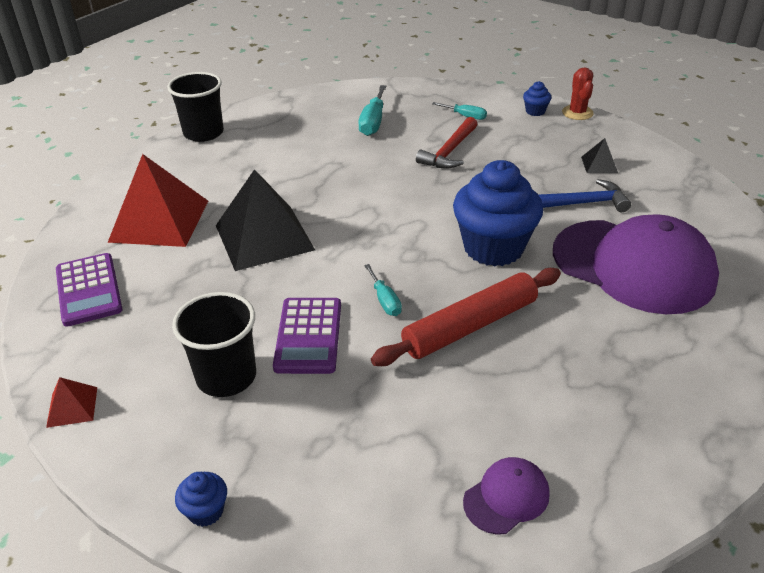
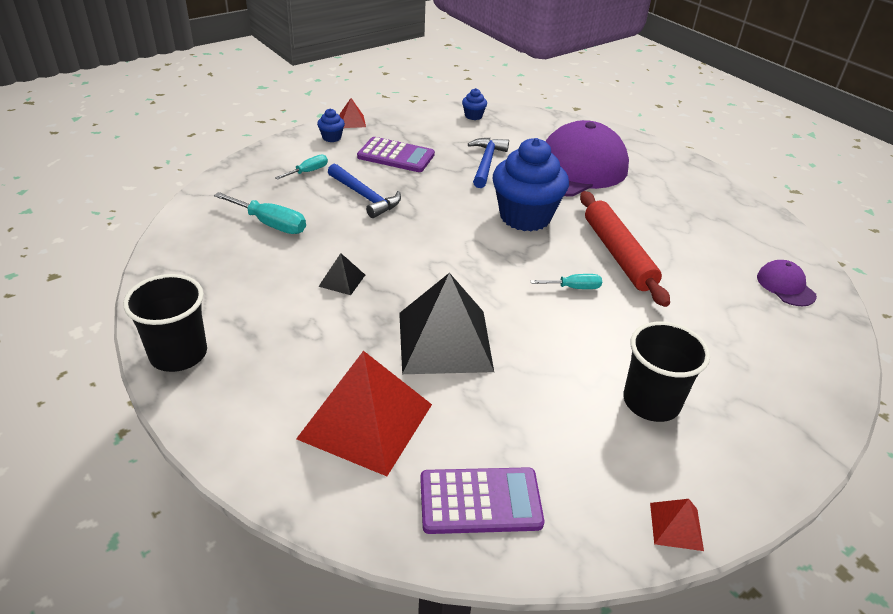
camera: 75 degrees left, 0 degrees up
(206, 511) = (804, 437): blue cupcake -> blue cupcake (473, 116)
(308, 336) = (608, 340): purple calculator -> purple calculator (396, 156)
(449, 151) = (365, 197): red hammer -> blue hammer
(577, 113) = (351, 121): red cactus -> red pyramid
(599, 164) = (438, 138): black pyramid -> black pyramid (342, 280)

